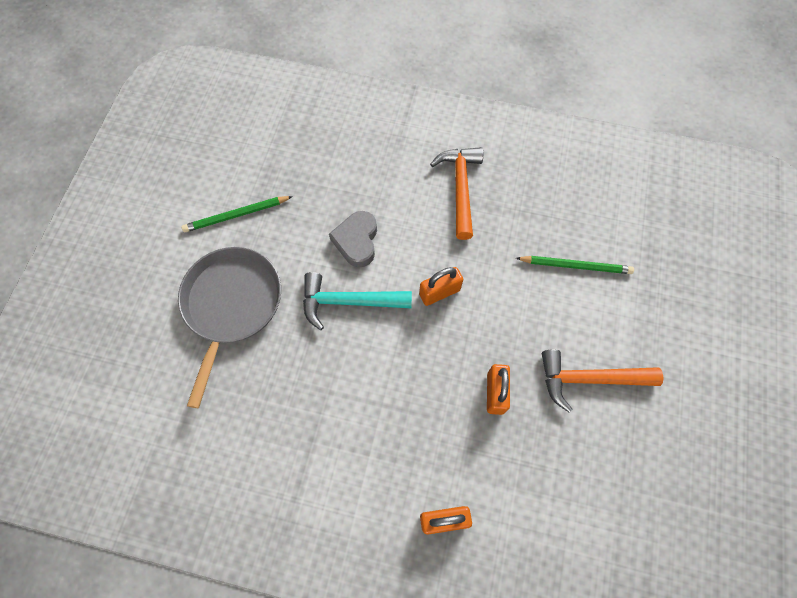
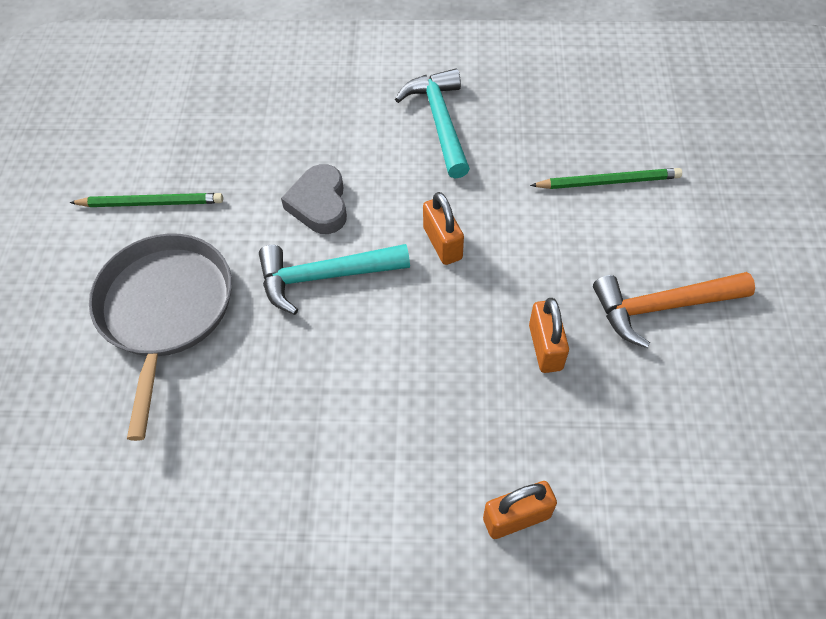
camera: 10 degrees left, 10 degrees down
(236, 215) = (151, 203): green pencil -> green pencil turned 150 degrees counterclockwise
(439, 292) = (442, 243): orange padlock -> orange padlock turned 75 degrees counterclockwise
(460, 188) = (440, 121): orange hammer -> turquoise hammer

